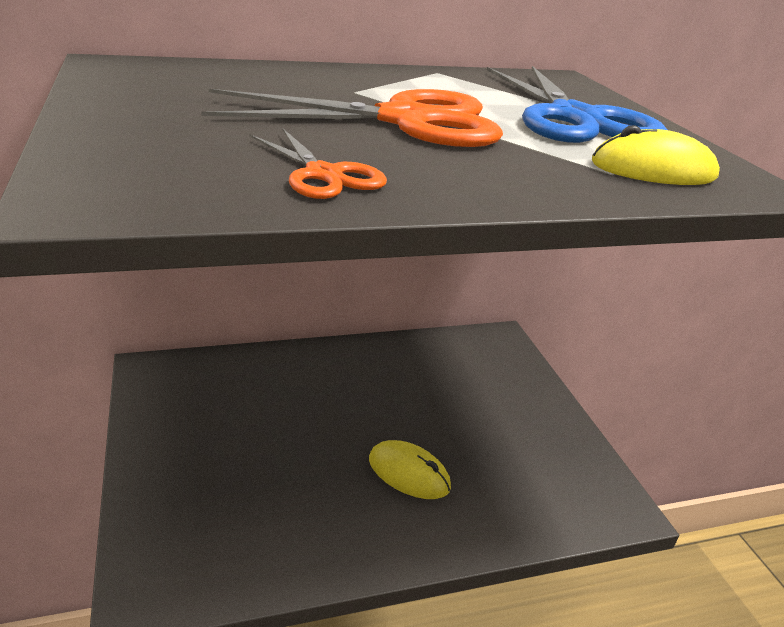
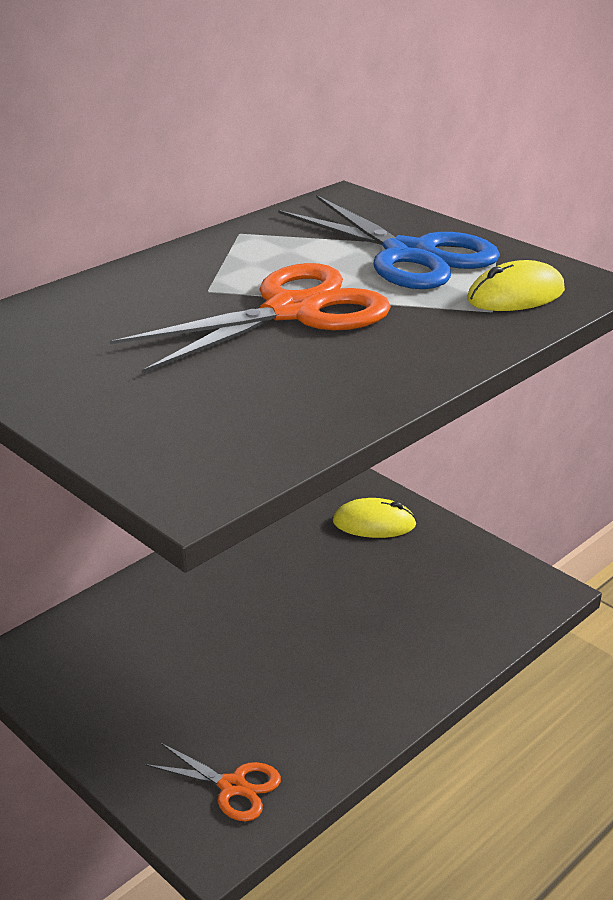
camera: 25 degrees left, 0 degrees up
(323, 175) = (311, 396): orange scissors -> orange scissors (232, 786)
(408, 473) = (354, 642): yellow mouse -> yellow mouse (374, 523)

